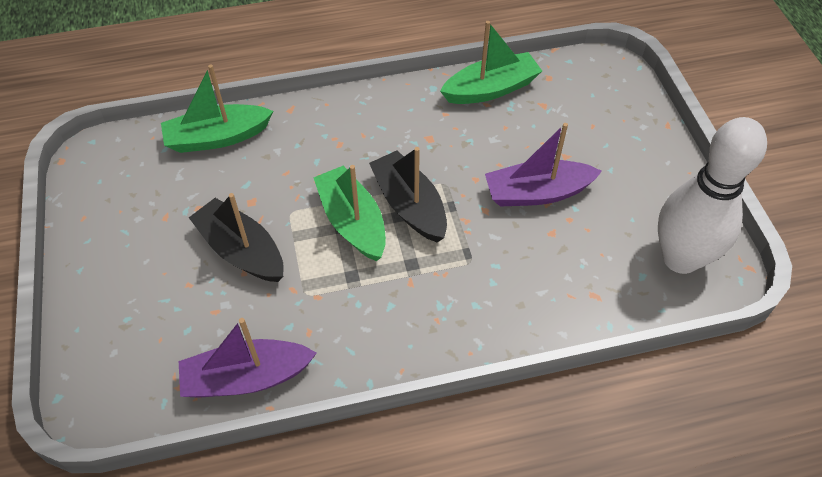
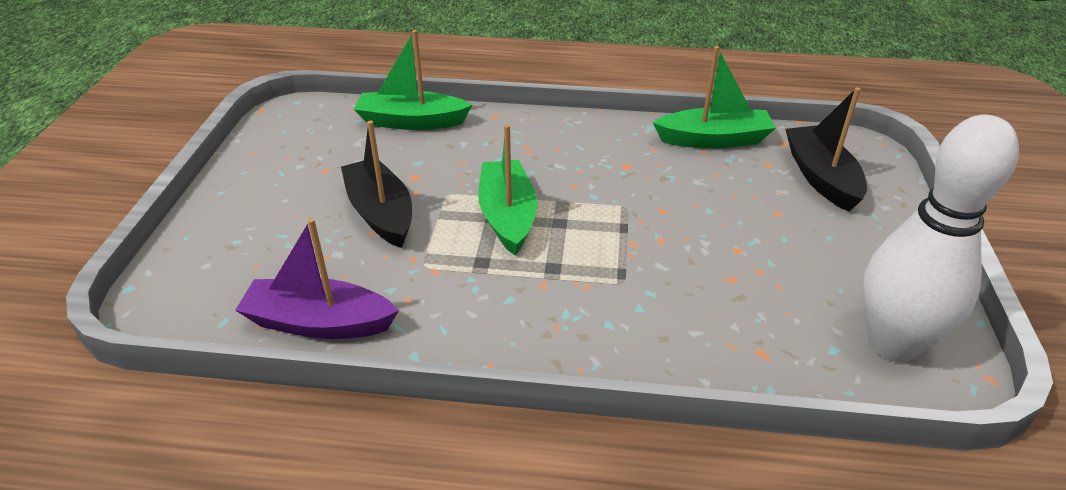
camera: 20 degrees right, 15 degrees down
(409, 205) = (576, 216): black boat -> black boat (821, 177)
(537, 193) = (729, 238): purple boat -> none

